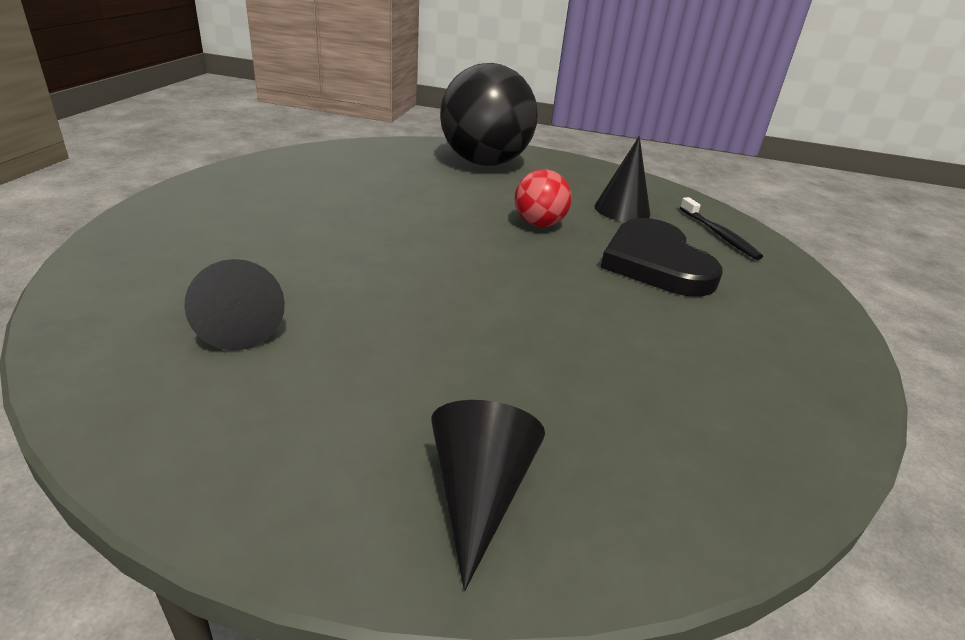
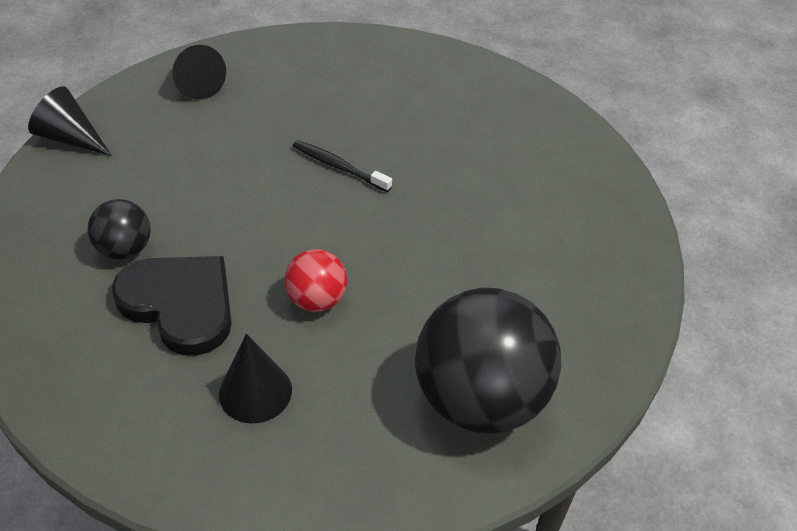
camera: 145 degrees right, 15 degrees up
(238, 324) = (389, 93): black cone -> black cone (70, 138)
(696, 318) = (125, 249): none -> black ball
(719, 234) = (129, 408): black toothbrush -> black toothbrush (339, 167)

